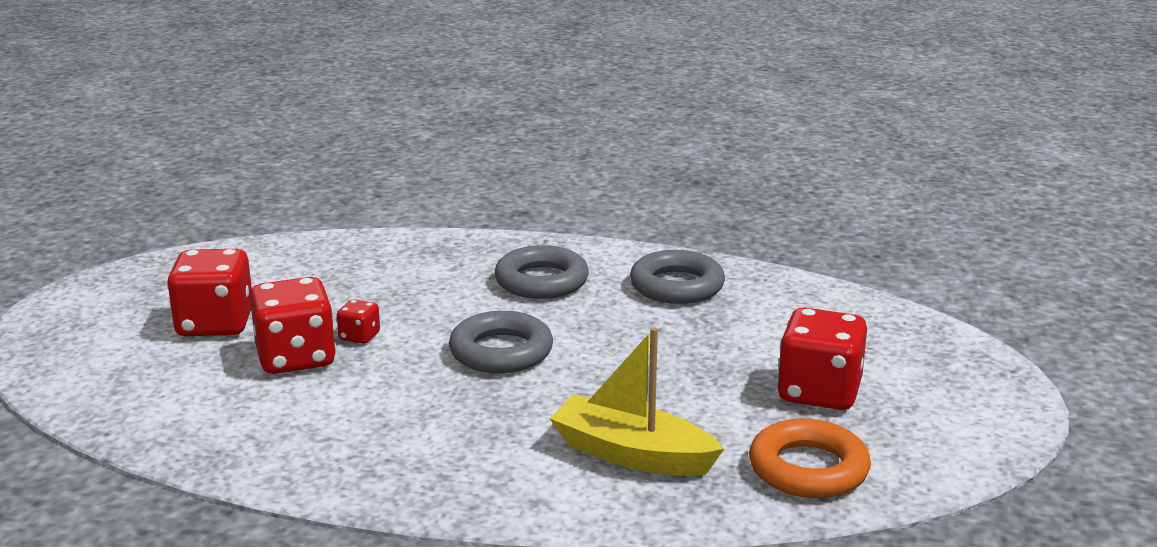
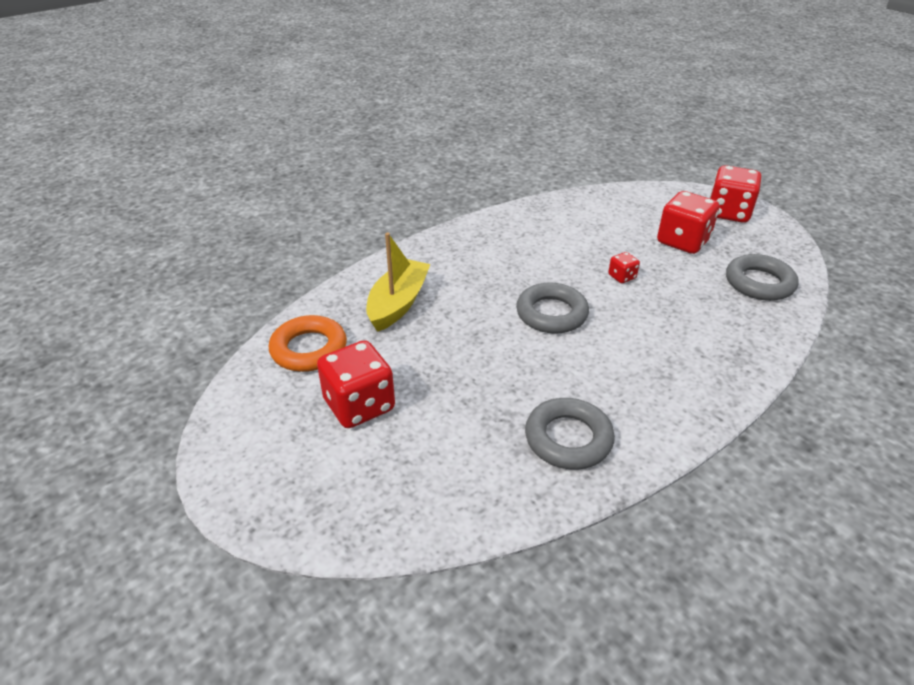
camera: 130 degrees right, 15 degrees up
(296, 358) = (615, 251): red dice -> red dice (728, 213)
(541, 281) = (639, 376): grey ring -> grey ring (759, 283)
(632, 454) = (398, 303): yellow boat -> yellow boat turned 45 degrees counterclockwise

